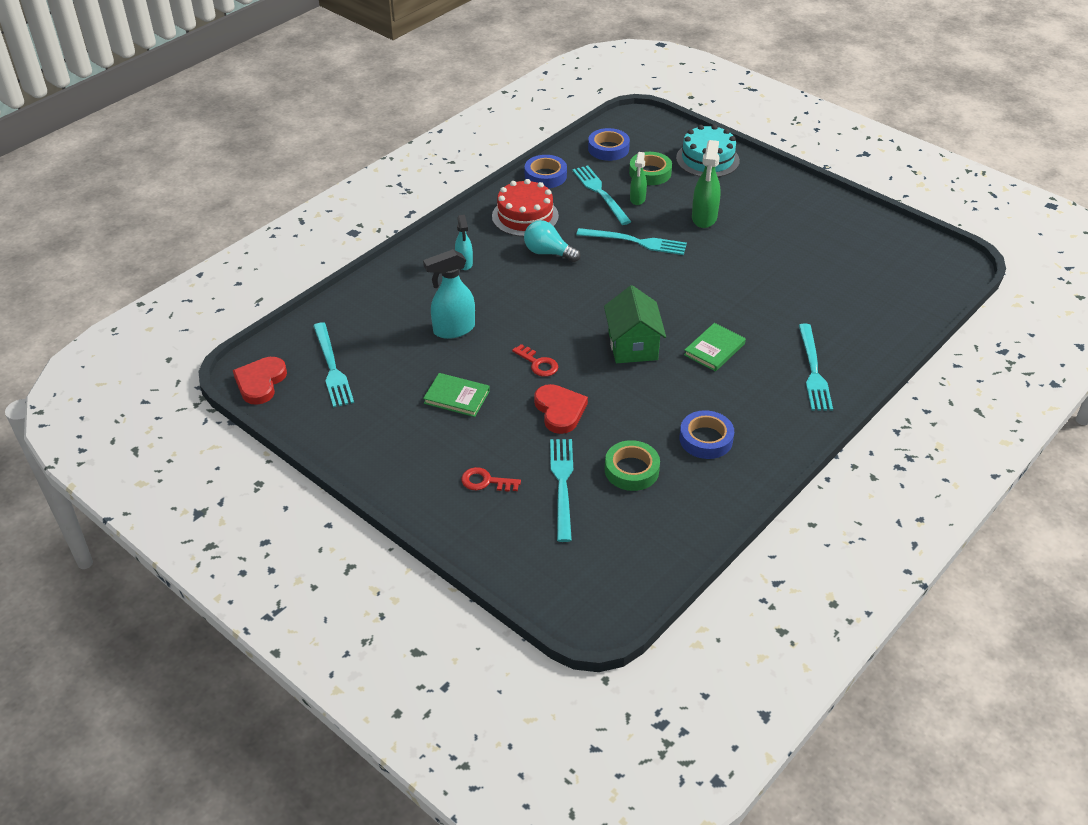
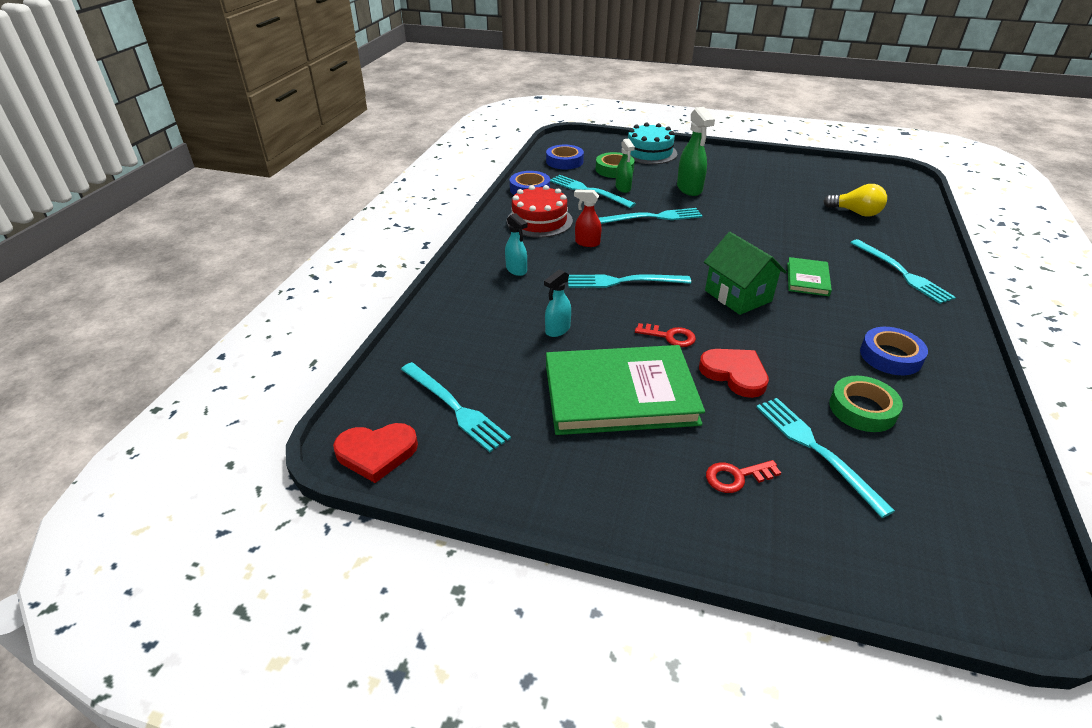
camera: 25 degrees left, 5 degrees down
(260, 382) = (376, 453): red heart -> red heart turned 90 degrees counterclockwise
(453, 329) = (557, 330): turquoise spray bottle -> turquoise spray bottle, size x0.62
(456, 397) = (620, 394): green book -> green book, size x2.11
(545, 302) = (623, 281): none -> turquoise fork
(548, 253) = (587, 243): turquoise light bulb -> red spray bottle
(848, 294) = (856, 213): none -> yellow light bulb

